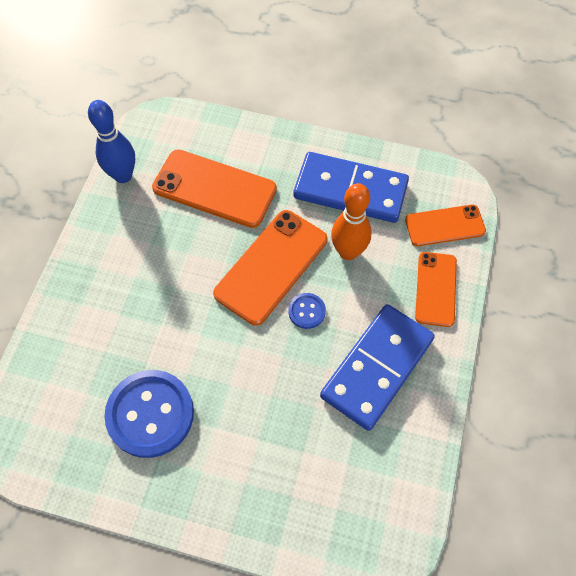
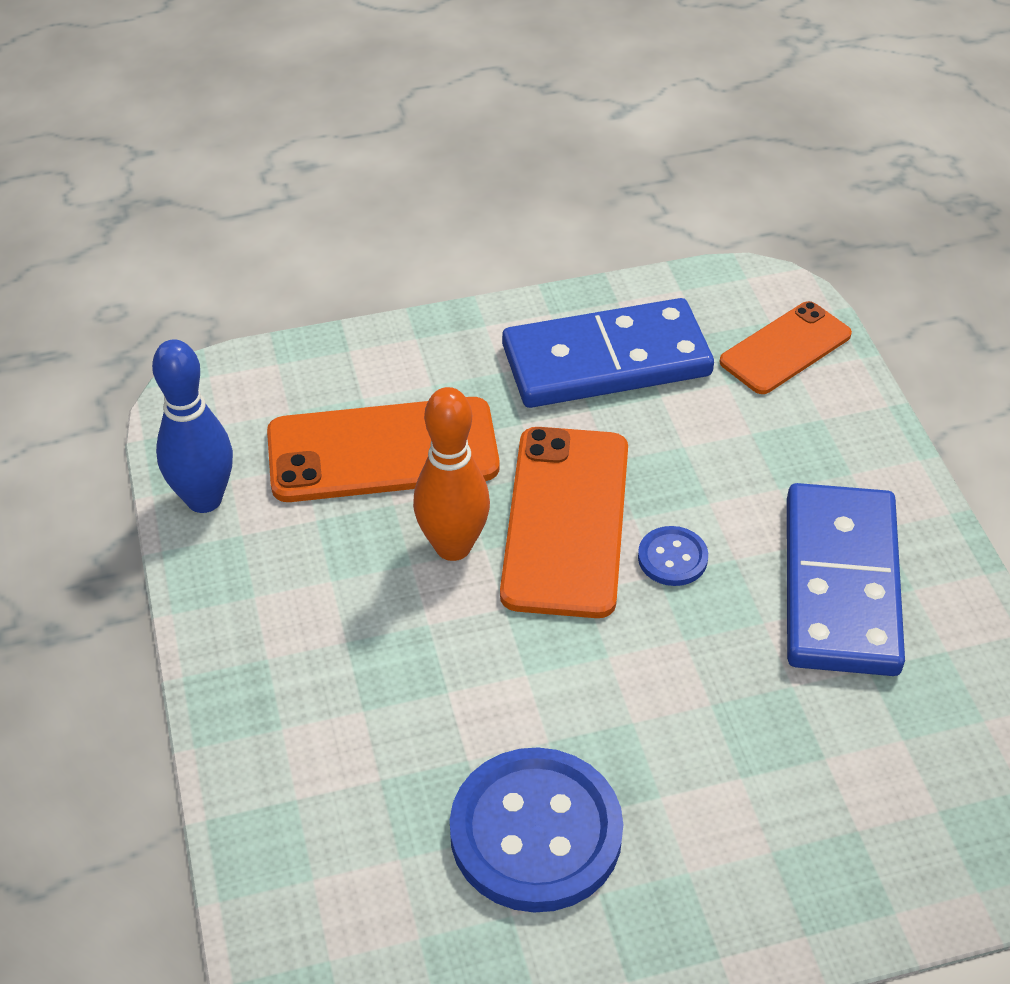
camera: 30 degrees left, 15 degrees down
(348, 252) = (670, 446): orange bowling pin -> orange bowling pin (453, 546)
(436, 289) = (840, 438): orange phone -> none

